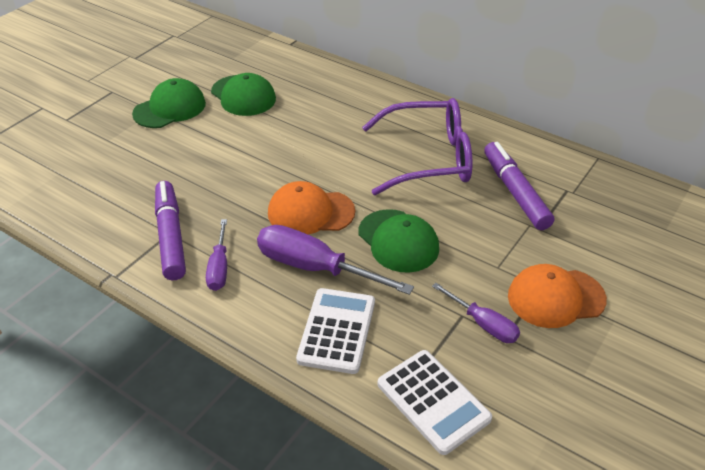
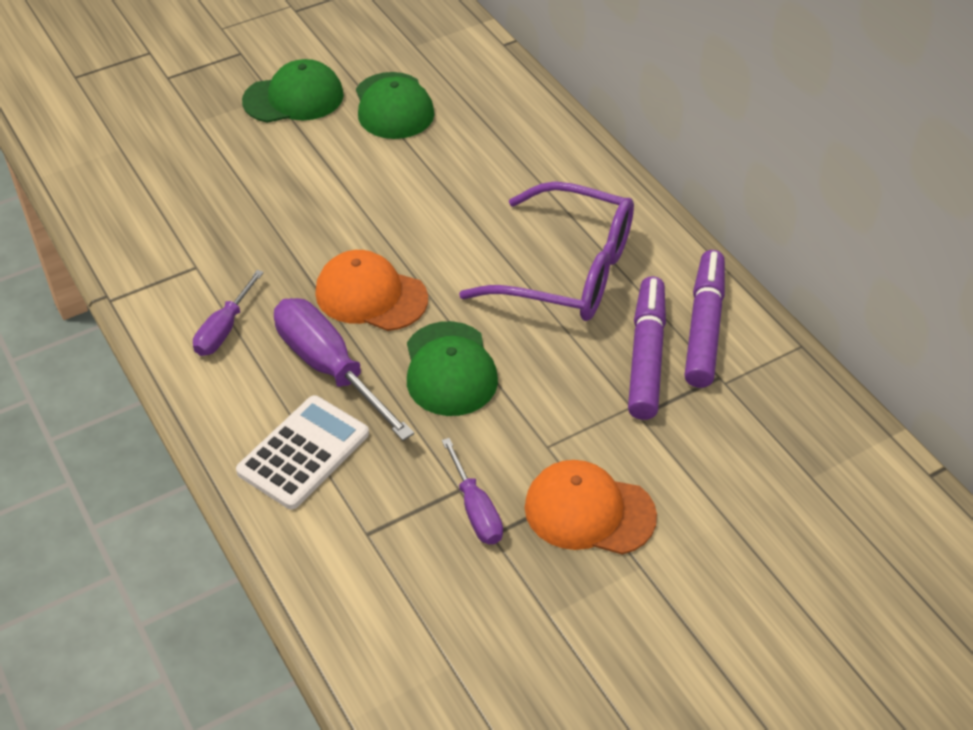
camera: 25 degrees right, 5 degrees up
(170, 236) = (195, 271): purple marker -> purple marker (704, 327)
(433, 401) = (353, 574): white calculator -> none

